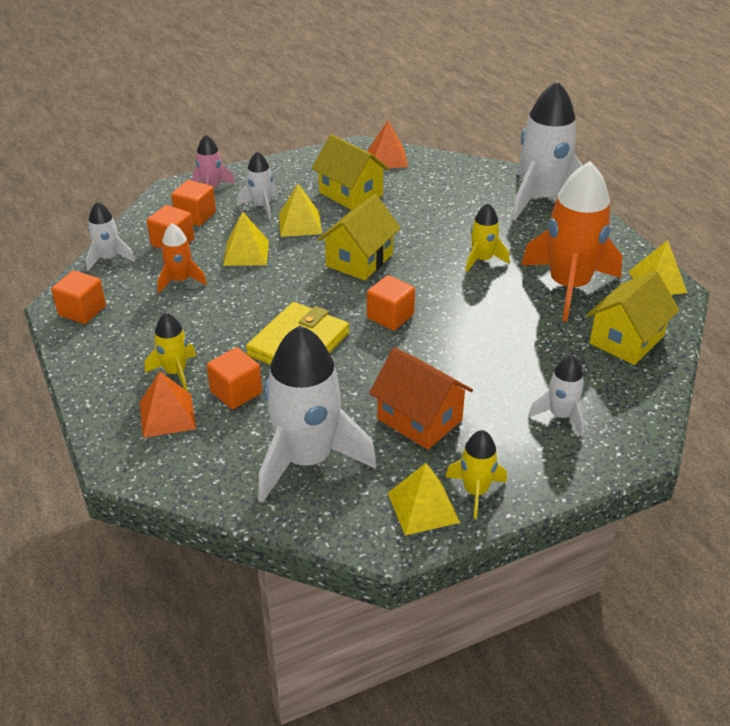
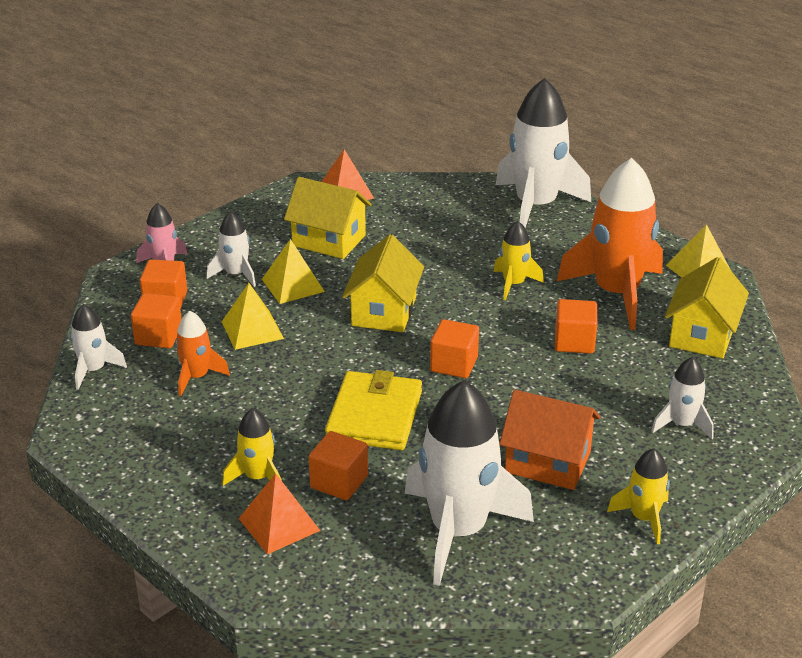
camera: 20 degrees left, 5 degrees down
(82, 311) = (102, 436): orange cube -> orange cube (574, 342)
(423, 507) = (603, 547): yellow pyramid -> none

